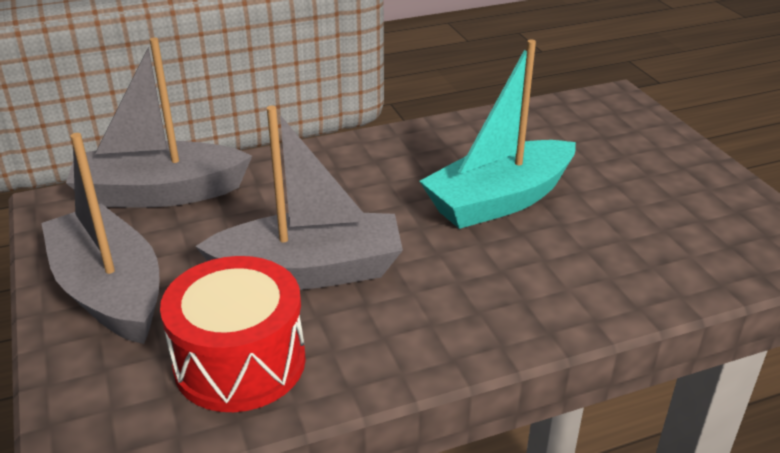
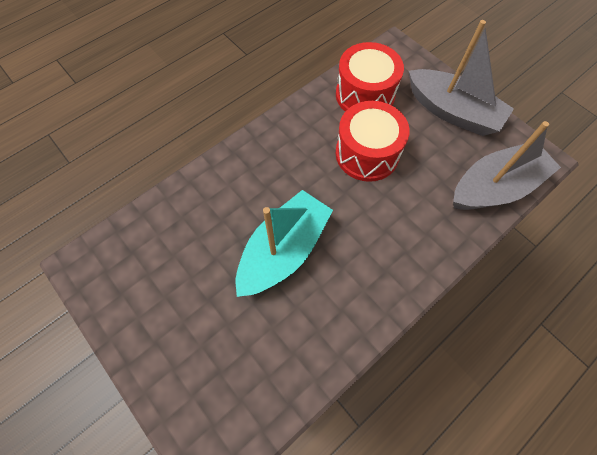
camera: 160 degrees right, 30 degrees up
(310, 271) = (367, 154): grey boat -> red drum

